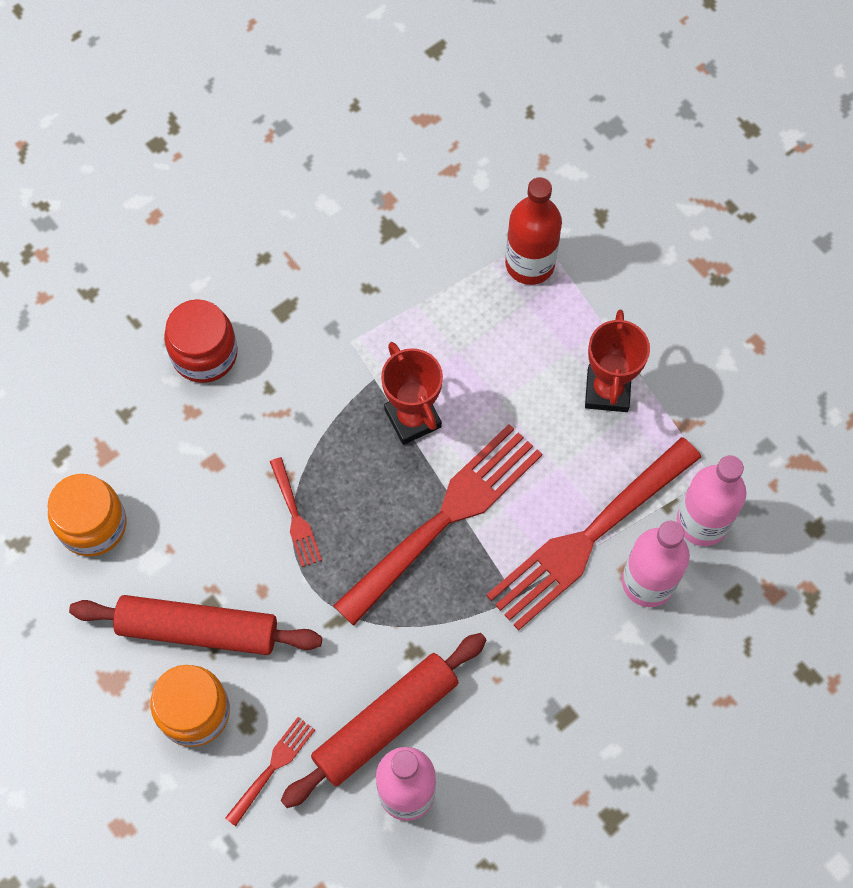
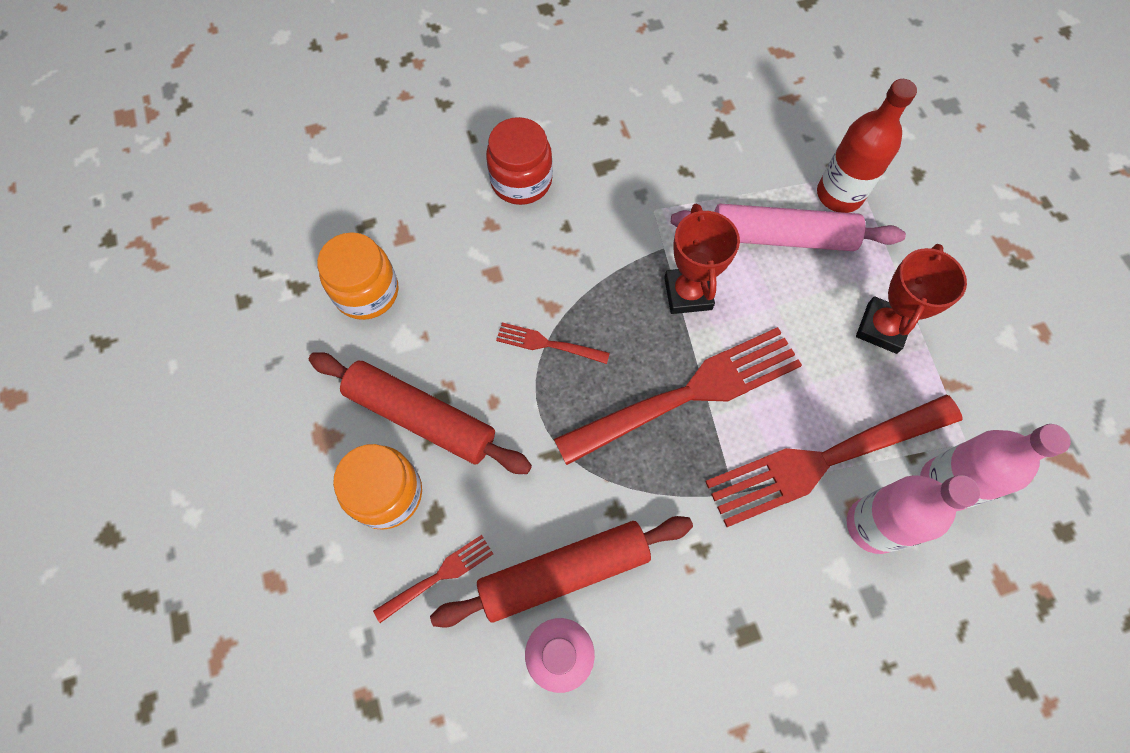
camera: 20 degrees right, 0 degrees up
(294, 515) = (548, 344): red fork -> red fork turned 105 degrees clockwise
(486, 329) = (781, 237): none -> pink rolling pin

